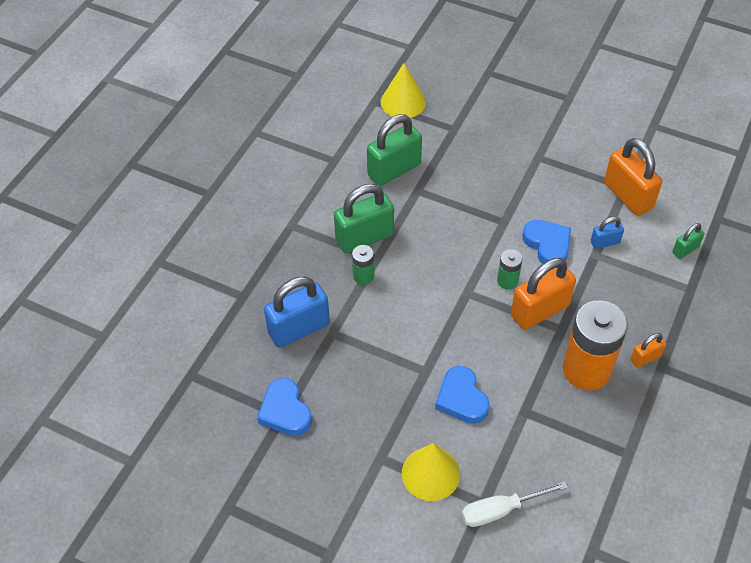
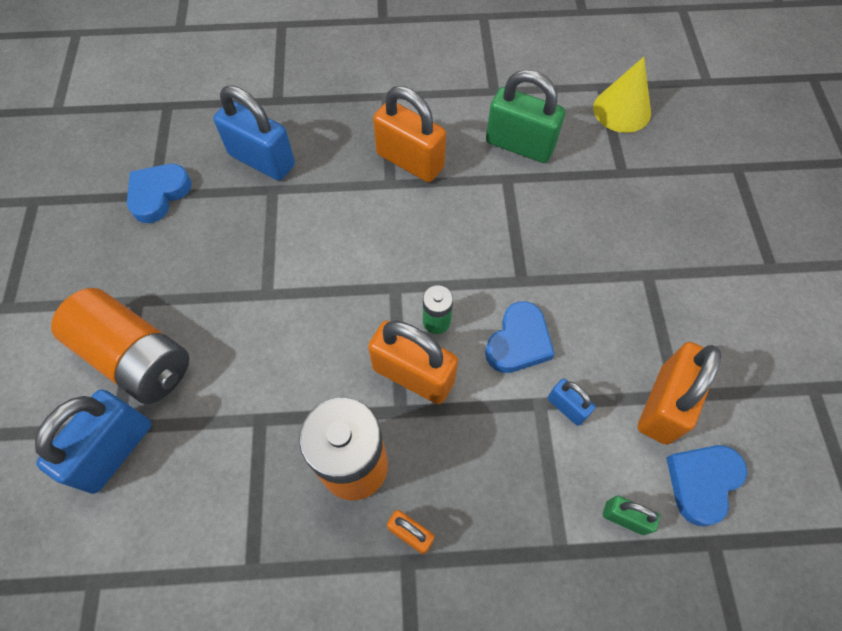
camera: 60 degrees right, 10 degrees up
(363, 276) = (359, 183): green battery -> none
(364, 237) = (410, 161): green padlock -> orange padlock
(430, 473) = (135, 357): yellow cone -> orange battery
(461, 398) = (246, 345): blue heart -> blue heart (702, 482)
(501, 510) = (114, 450): white screwdriver -> blue padlock

